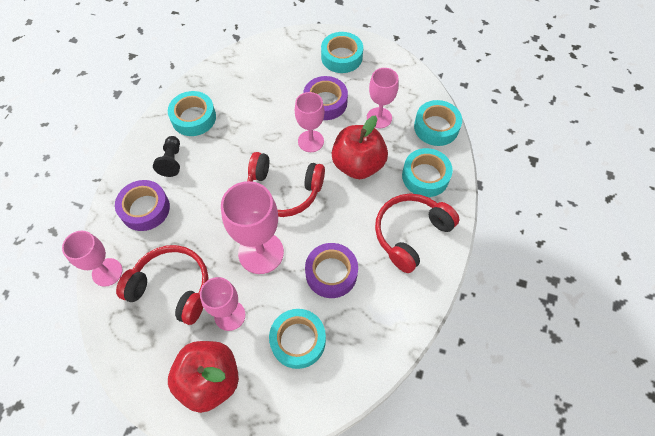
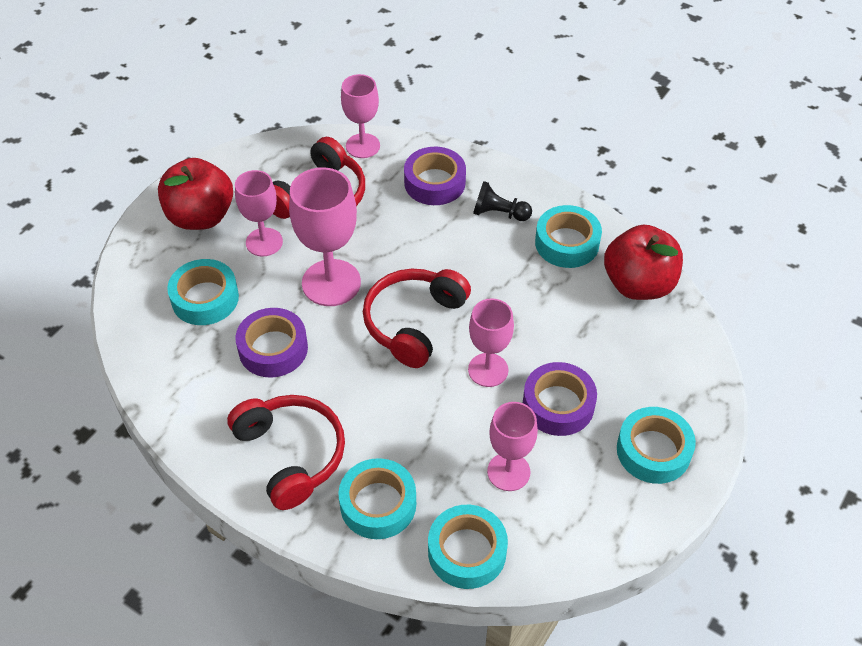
camera: 105 degrees right, 10 degrees down
(358, 165) = (428, 419): red apple -> red apple (638, 284)

